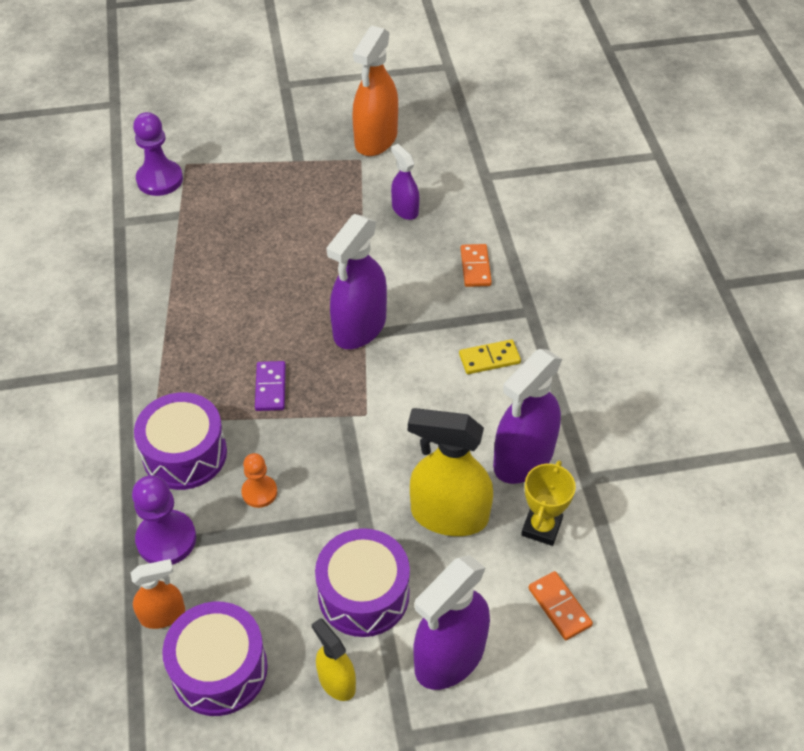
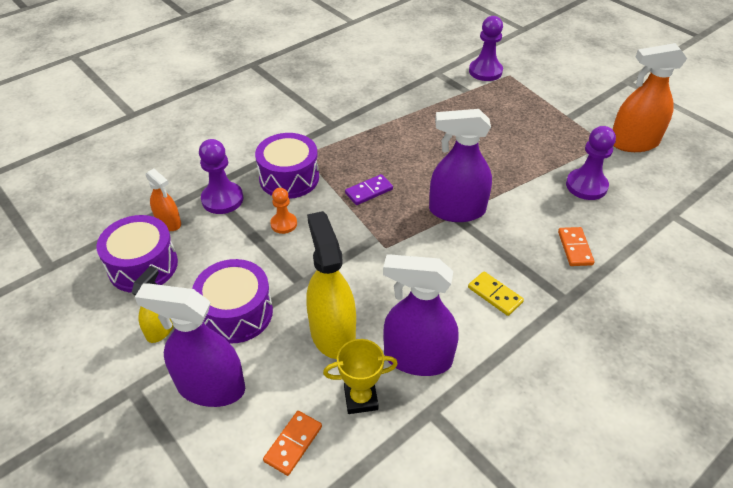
camera: 60 degrees right, 5 degrees down
(405, 209) = (586, 186): purple spray bottle -> purple pawn
(475, 267) = (575, 248): orange domino -> orange domino turned 60 degrees counterclockwise

